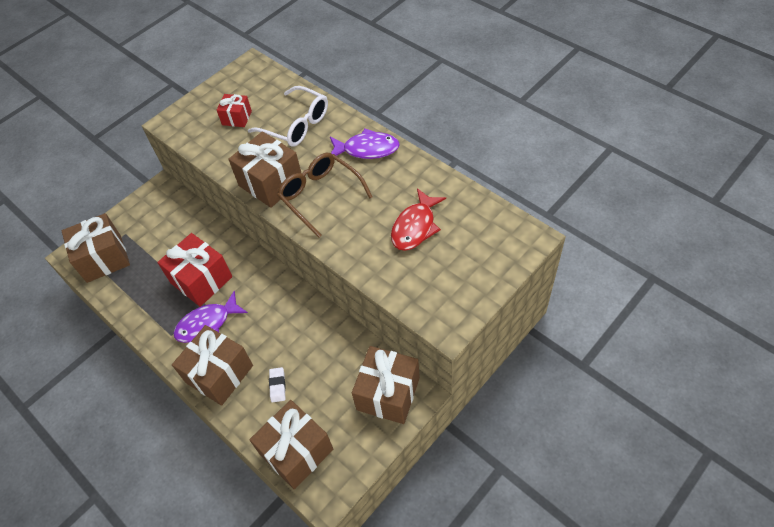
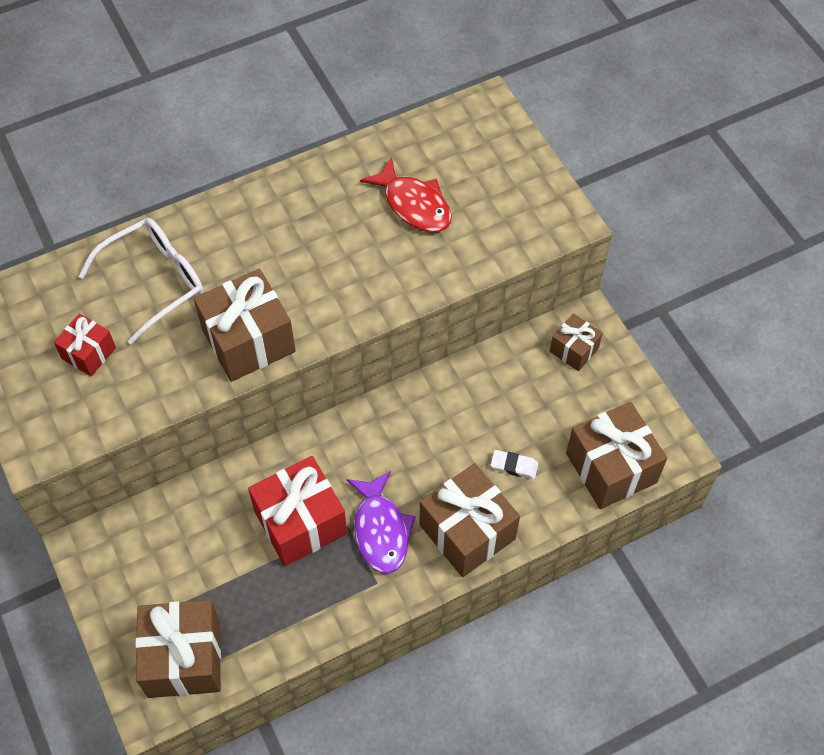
camera: 75 degrees left, 5 degrees up
(320, 196) = (306, 289): brown glasses -> none
(367, 149) = (255, 213): purple fish -> none
(388, 393) = (574, 350): brown gift -> brown gift, size x0.55

